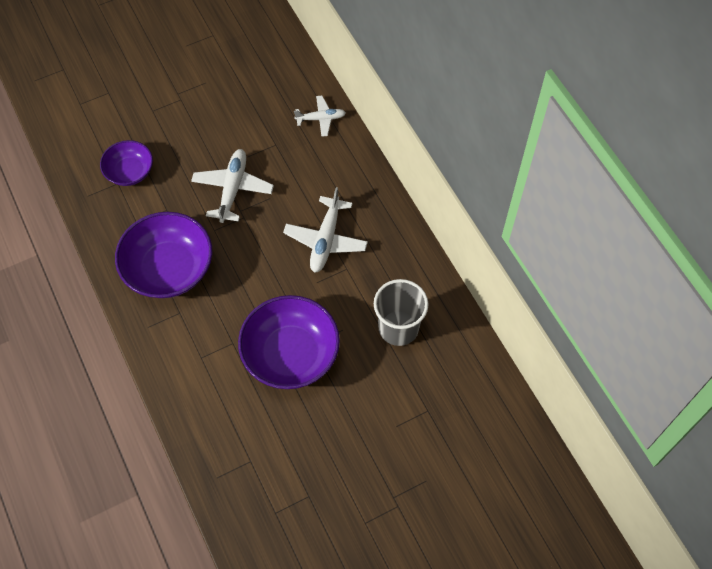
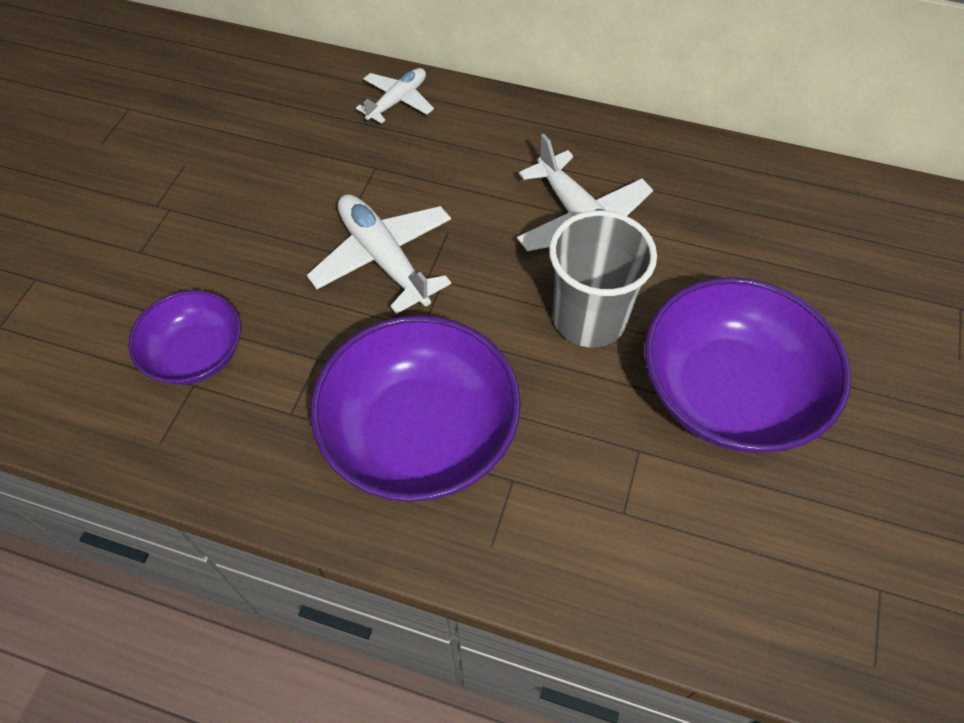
camera: 45 degrees left, 5 degrees down
(398, 328) = (799, 247): grey cup -> grey cup (589, 318)

